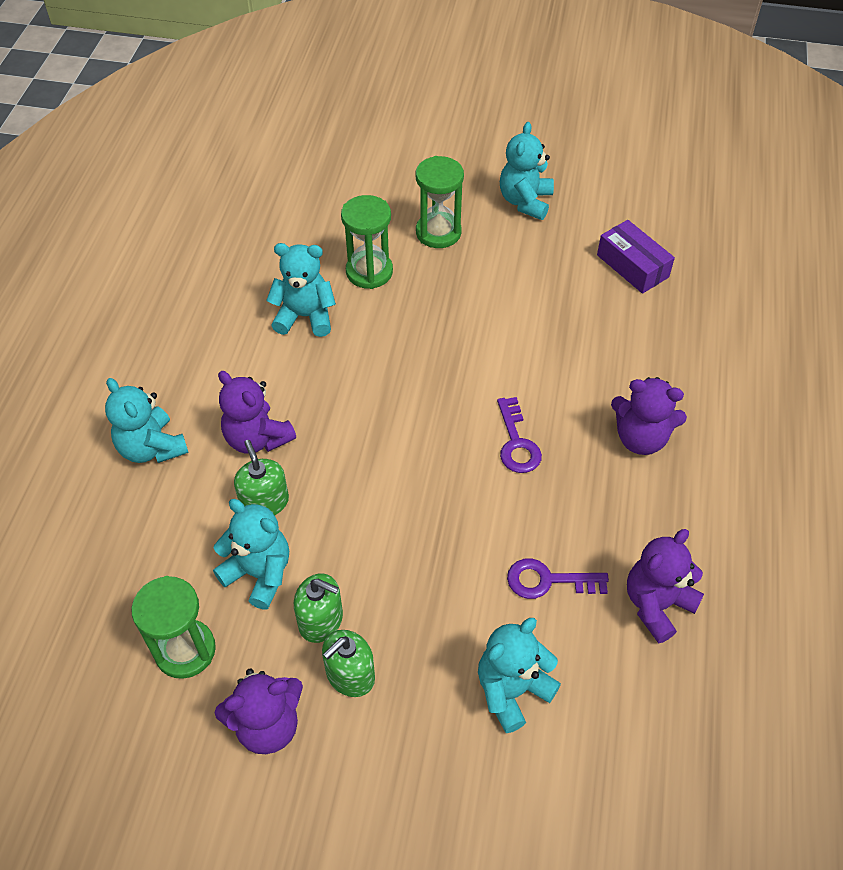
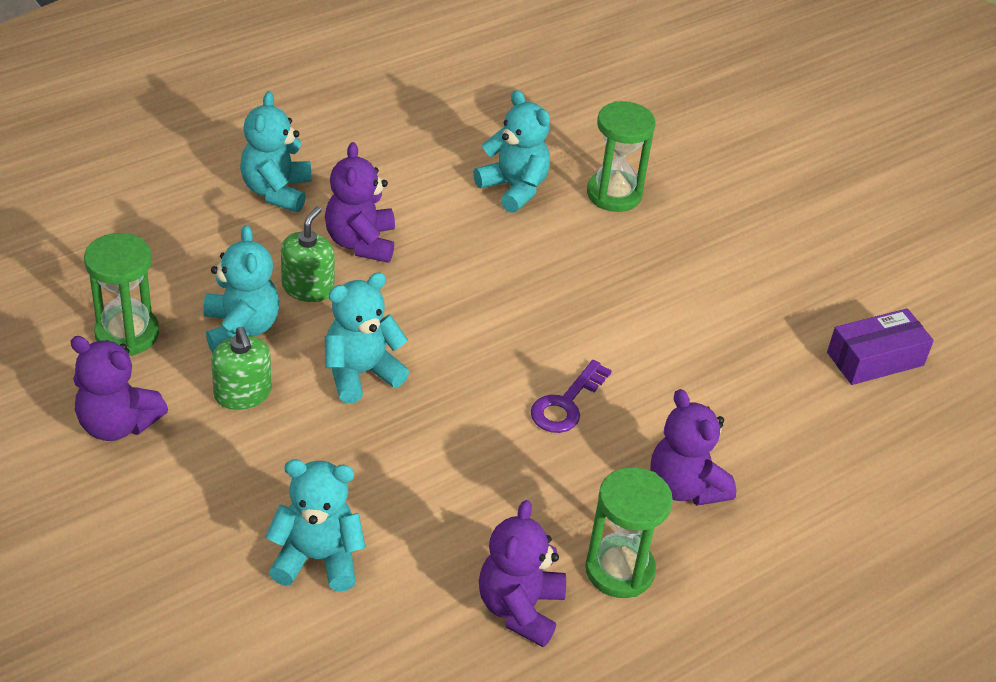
camera: 40 degrees right, 10 degrees down
(350, 675) = (215, 444): green soap dispenser -> none
(438, 232) = (719, 207): green hourglass -> green hourglass (619, 570)
(525, 201) = (839, 239): turquoise teddy bear -> turquoise teddy bear (360, 373)
(547, 580) = (452, 515): purple key -> none
(632, 266) = (875, 359): purple box -> purple box turned 60 degrees clockwise
(656, 604) = (520, 608): purple teddy bear -> purple teddy bear turned 75 degrees counterclockwise

